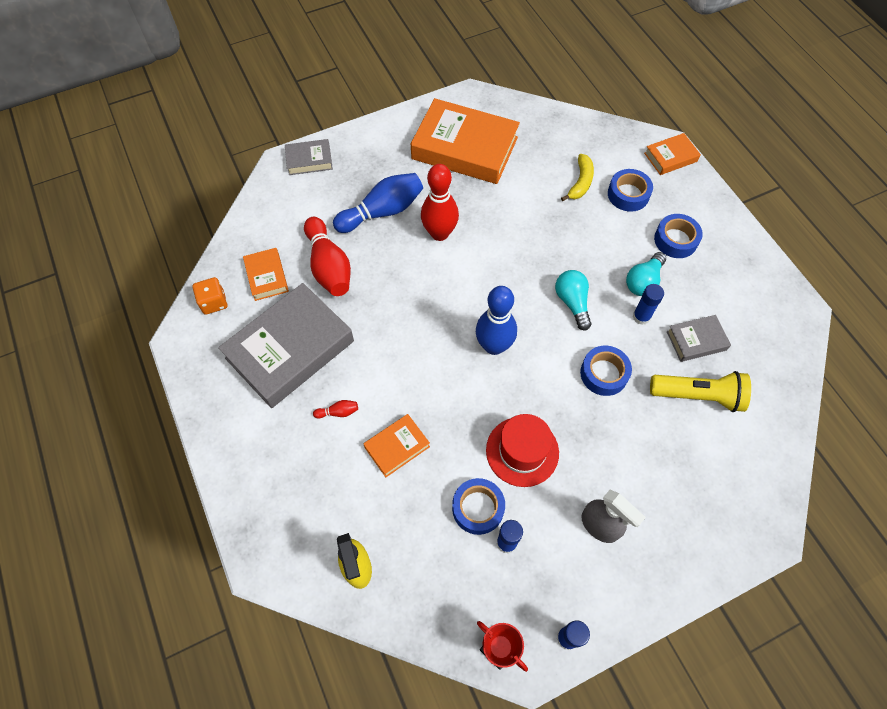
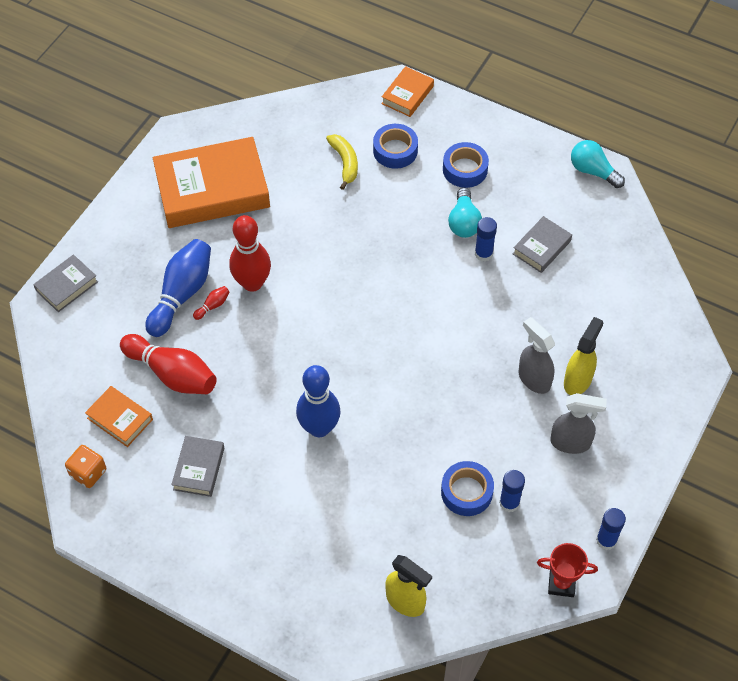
camera: 35 degrees left, 5 degrees down
(290, 350) = (199, 468): grey book -> grey book, size x0.48
(338, 412) = (288, 493): red bowling pin -> red bowling pin (213, 306)
(397, 447) = (362, 488): orange book -> none
(494, 346) = (379, 353): blue bowling pin -> blue bowling pin (319, 428)
(522, 451) = (468, 425): red hat -> none
(572, 303) = (418, 276): turquoise light bulb -> turquoise light bulb (593, 171)
(604, 374) = (487, 320): blue tape -> none
(607, 448) = (534, 379): none -> grey spray bottle
(646, 474) = (578, 380): none -> yellow spray bottle
(698, 396) = (574, 292): yellow flashlight -> none

